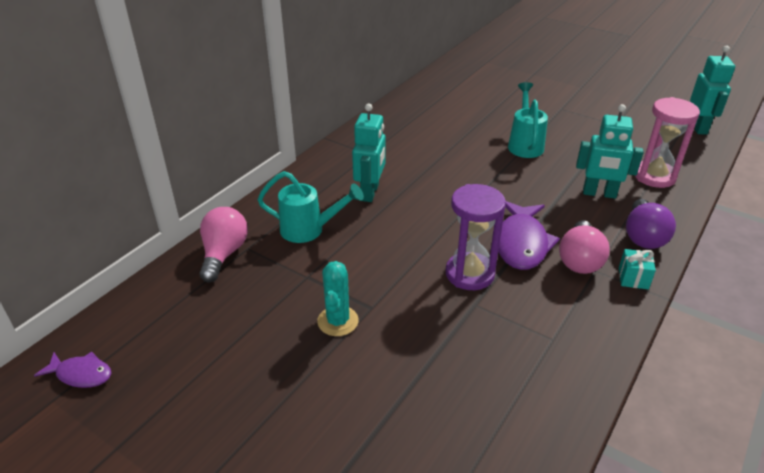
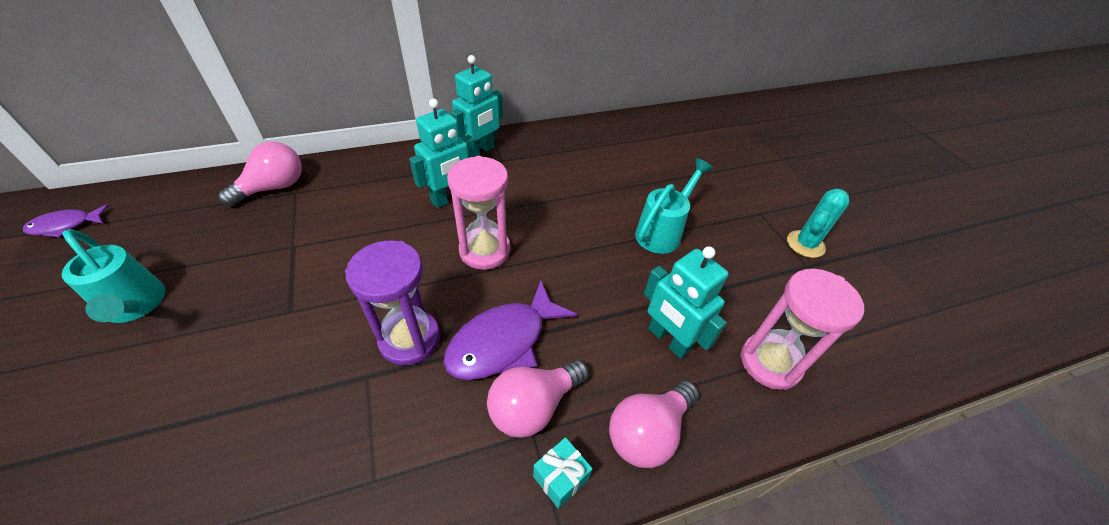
camera: 35 degrees right, 10 degrees up
(81, 374) = (66, 225): purple fish -> purple fish turned 105 degrees clockwise
(309, 230) = (356, 204): turquoise watering can -> turquoise watering can (136, 307)
(338, 321) = (249, 305): turquoise cactus -> turquoise cactus (805, 244)
(440, 208) = (485, 250): none -> pink hourglass
(643, 236) = (647, 432): purple light bulb -> pink light bulb
(698, 127) = (925, 334): turquoise robot -> turquoise robot (480, 151)

